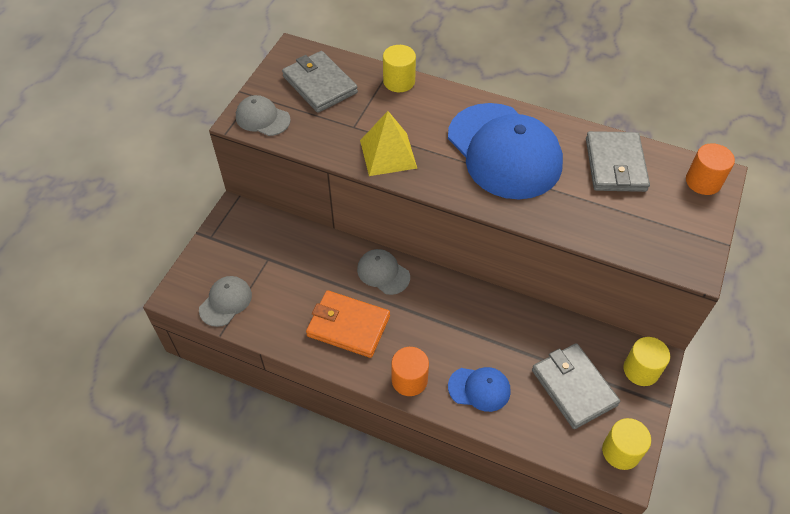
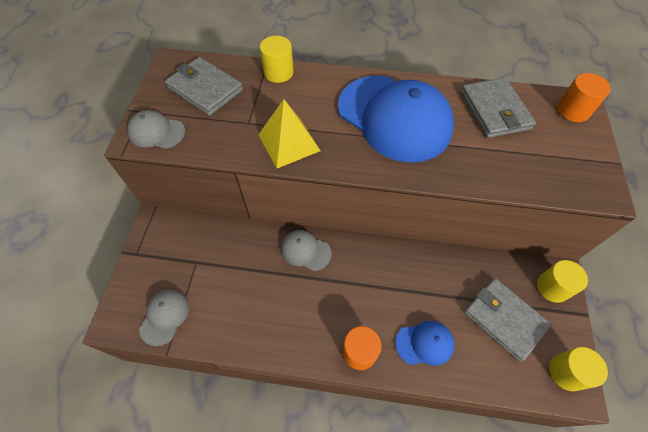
camera: 15 degrees left, 5 degrees up
(348, 326) = (288, 311): orange wallet -> none

